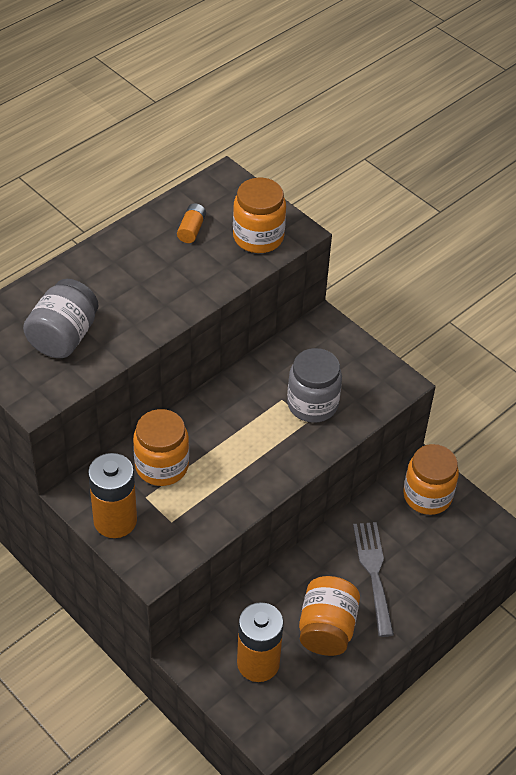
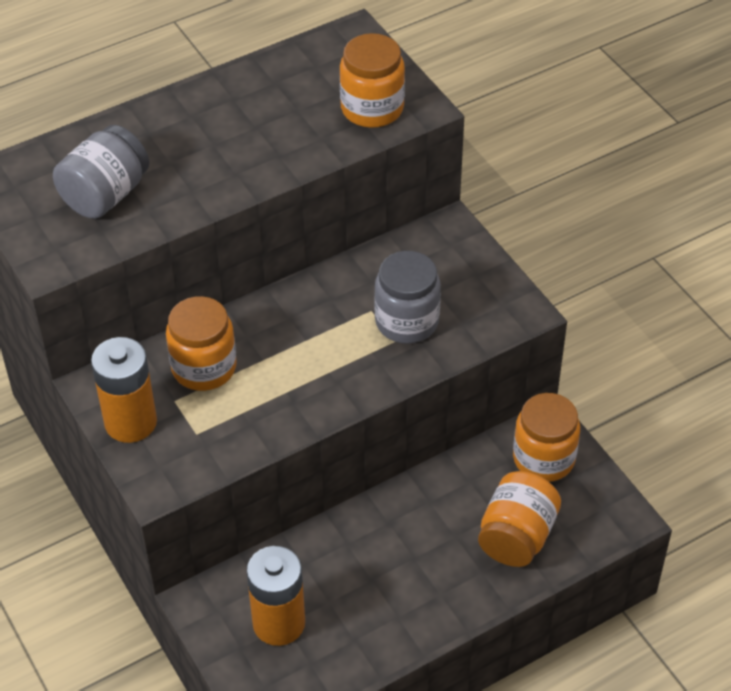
camera: 15 degrees right, 0 degrees up
(191, 229) = (294, 90): orange battery -> none
(327, 629) = (373, 597): orange jar -> orange jar (517, 536)
(373, 572) = (450, 539): grey fork -> none

